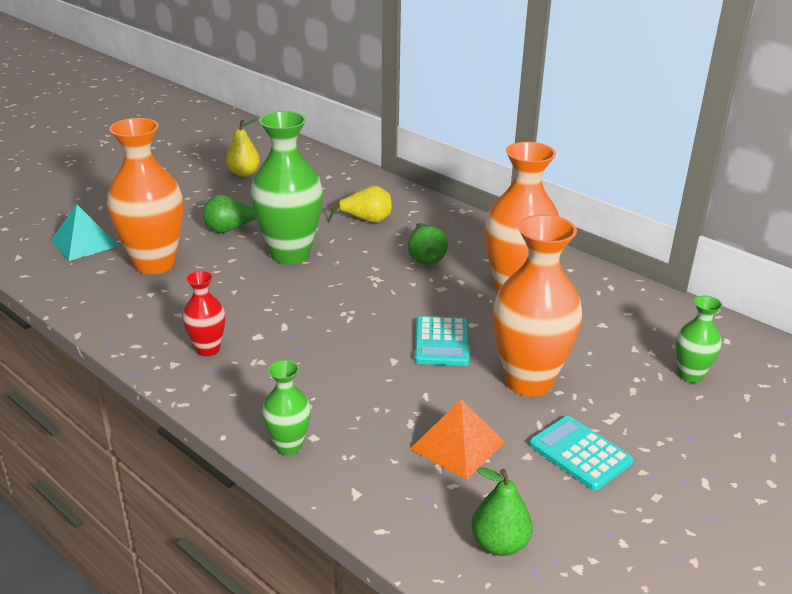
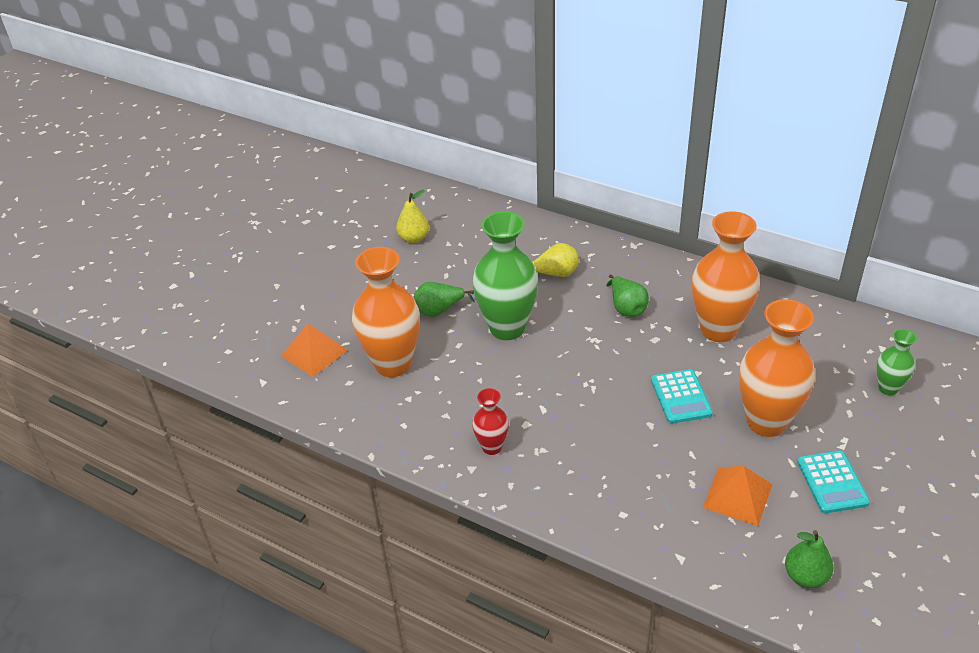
camera: 10 degrees left, 10 degrees up
(84, 243) = (314, 353): turquoise pyramid -> orange pyramid
(288, 446) = (608, 527): green vase -> none
(580, 453) = (832, 482): turquoise calculator -> turquoise calculator turned 135 degrees counterclockwise

